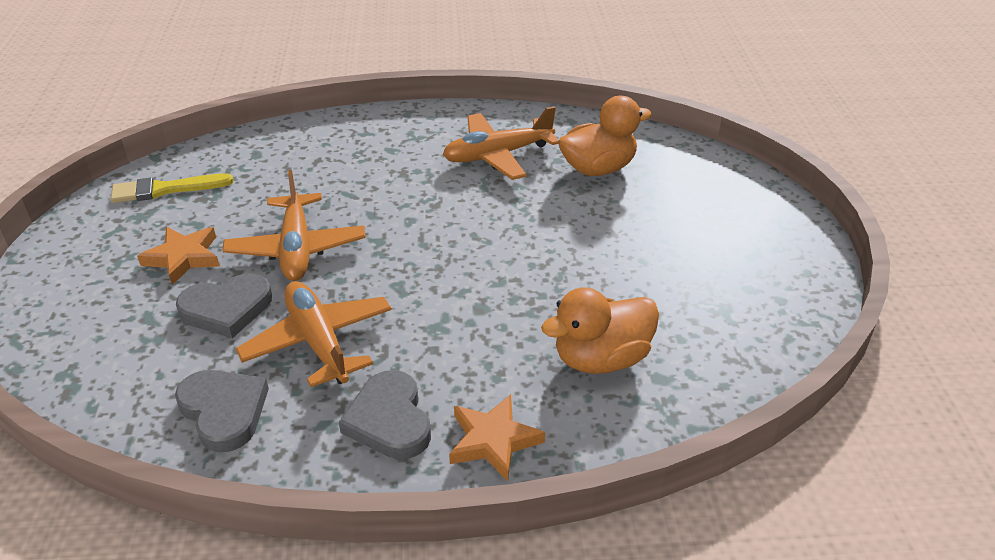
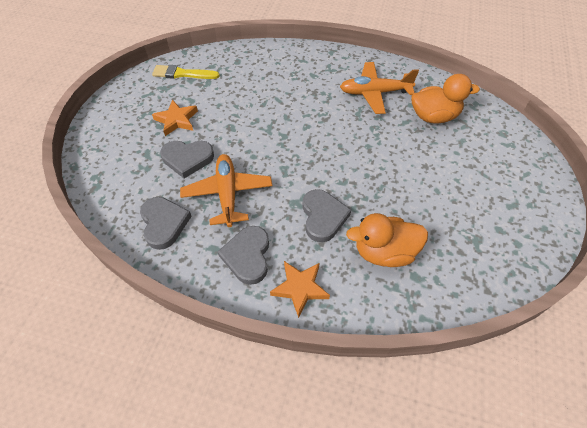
camera: 20 degrees right, 15 degrees up
(296, 248) = (237, 129): orange plane -> none
(488, 336) = (323, 217): none -> grey heart

